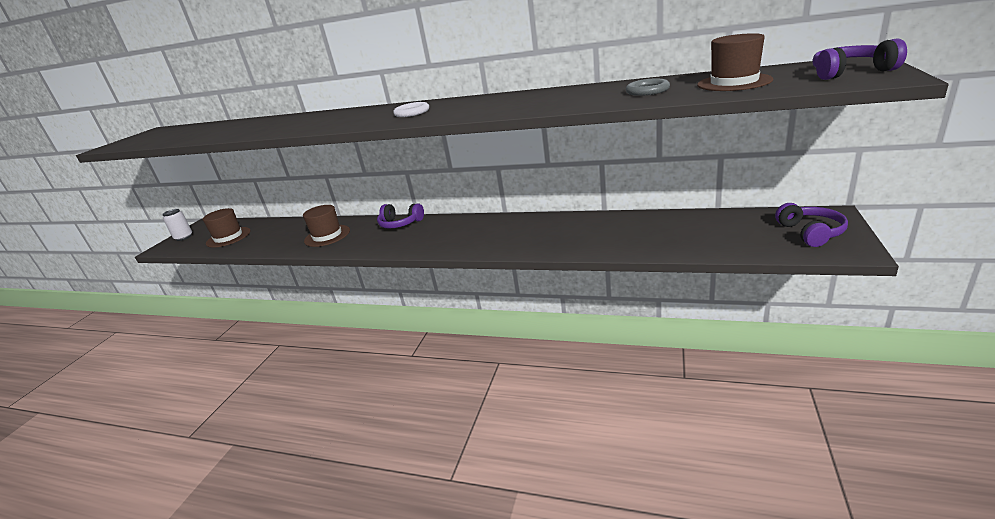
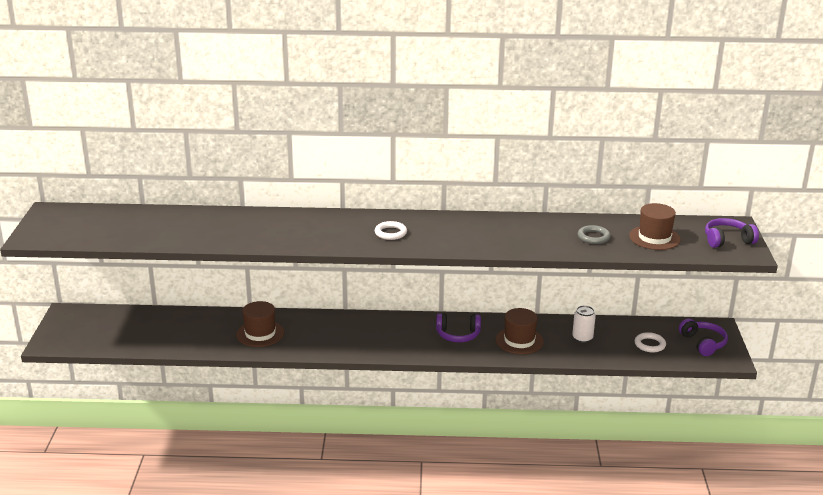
camera: 20 degrees left, 0 degrees up
(184, 237) = (62, 330): white can -> white can (582, 338)
(228, 237) = (129, 332): brown hat -> brown hat (519, 341)
(400, 224) = (335, 321): purple headphones -> purple headphones (458, 335)
(734, 236) = (649, 344): none -> white ring

